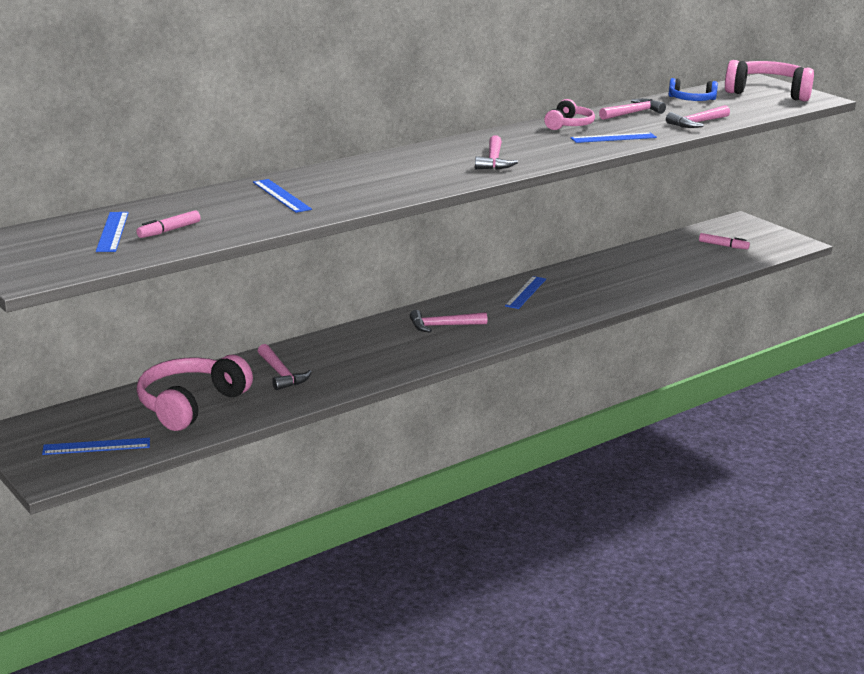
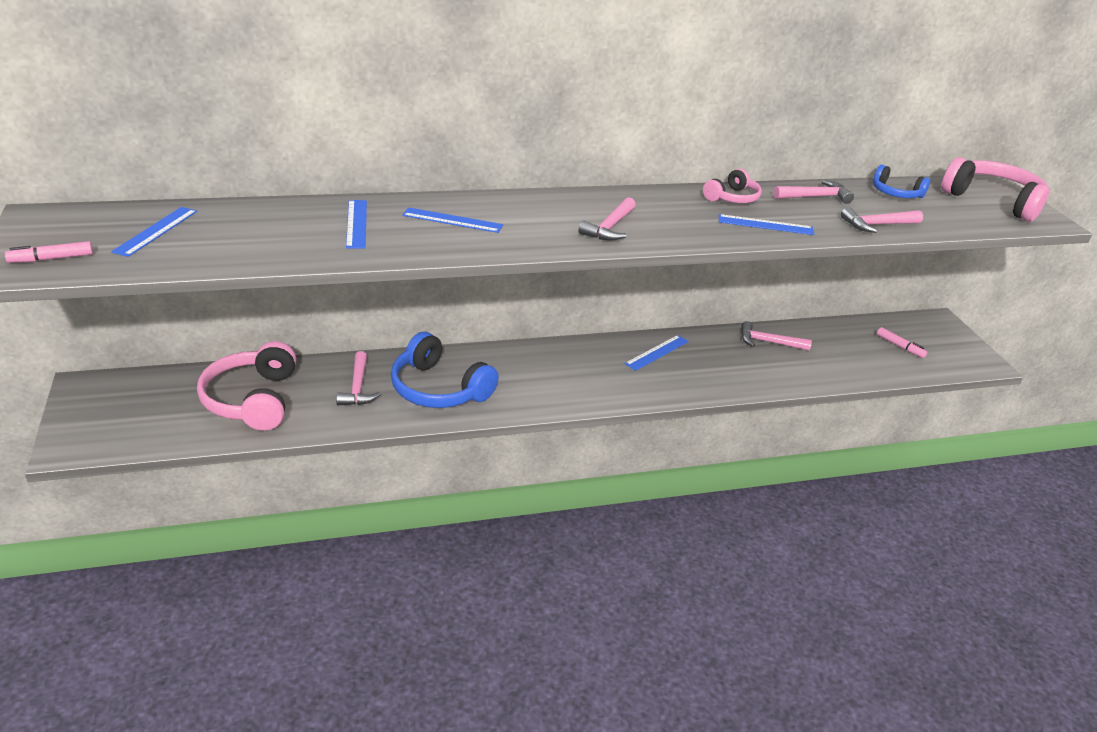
camera: 20 degrees right, 10 degrees up
(96, 446) = (135, 424): blue ruler -> blue ruler (452, 220)
(169, 230) = (206, 242): pink marker -> pink marker (51, 259)
(190, 404) = (252, 400): pink headphones -> pink headphones turned 60 degrees counterclockwise
(357, 359) = (439, 389): none -> blue headphones
(443, 326) = (548, 372): pink hammer -> pink hammer (768, 342)

